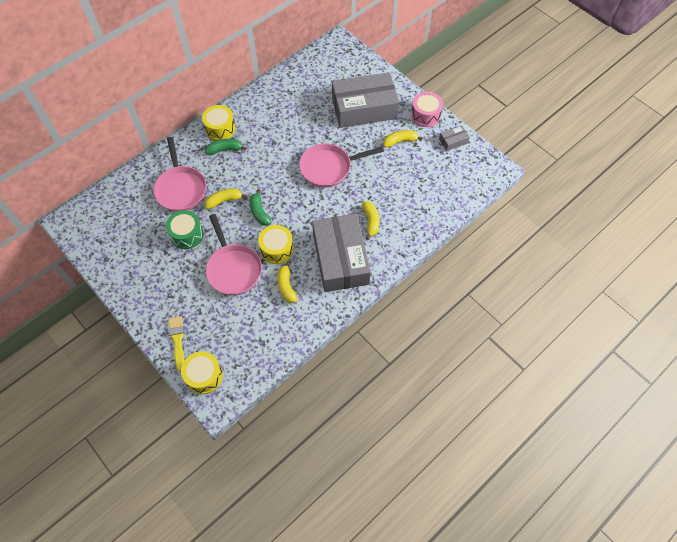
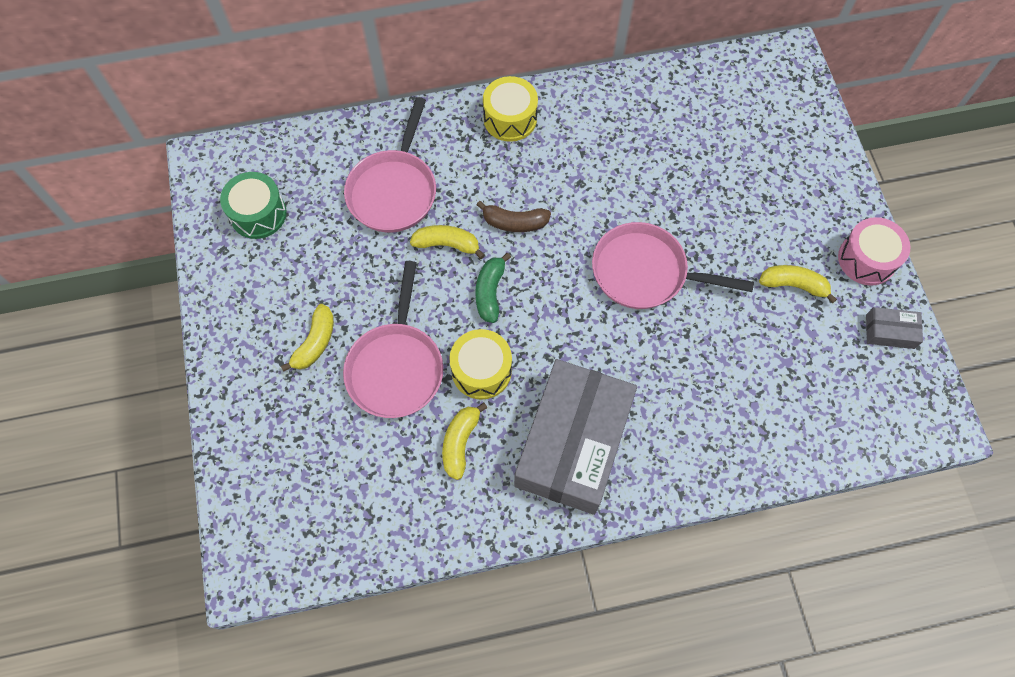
camera: 30 degrees right, 5 degrees up
(177, 340) = (249, 439): yellow brush -> none
(187, 234) = (360, 272): green drum -> green drum (258, 214)
(204, 376) = (253, 522): yellow drum -> none
(225, 149) = (497, 158): green banana -> none
(252, 175) = (514, 222): none -> brown banana
(364, 108) = (765, 195): grey box -> none
(371, 221) = (660, 404): yellow banana -> yellow banana (315, 342)

